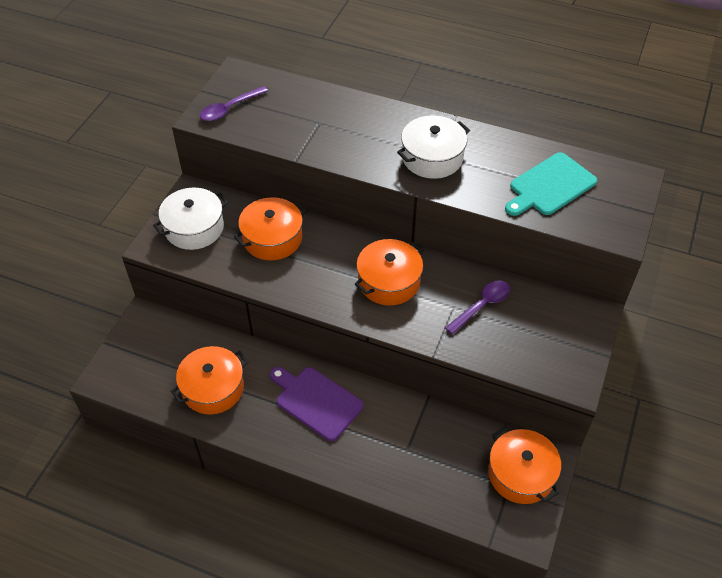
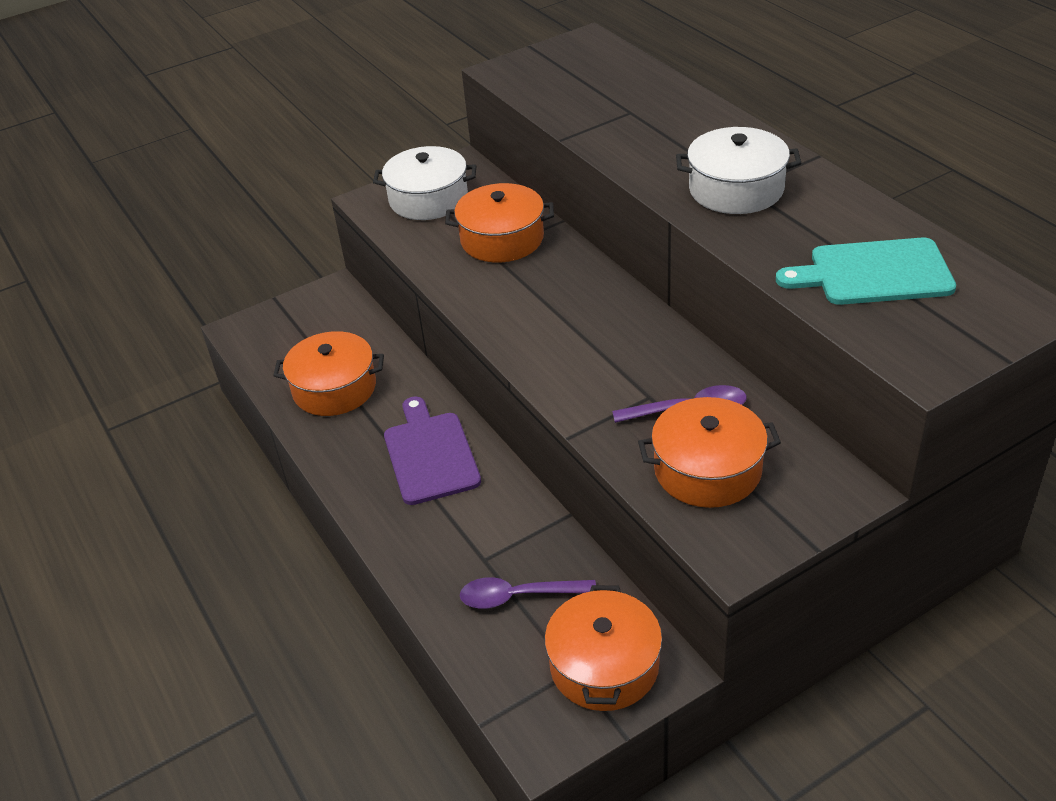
camera: 40 degrees right, 10 degrees down
(230, 108) = (541, 70): purple spoon -> purple spoon (519, 596)
(389, 281) = (594, 334): orange pot -> orange pot (707, 470)

